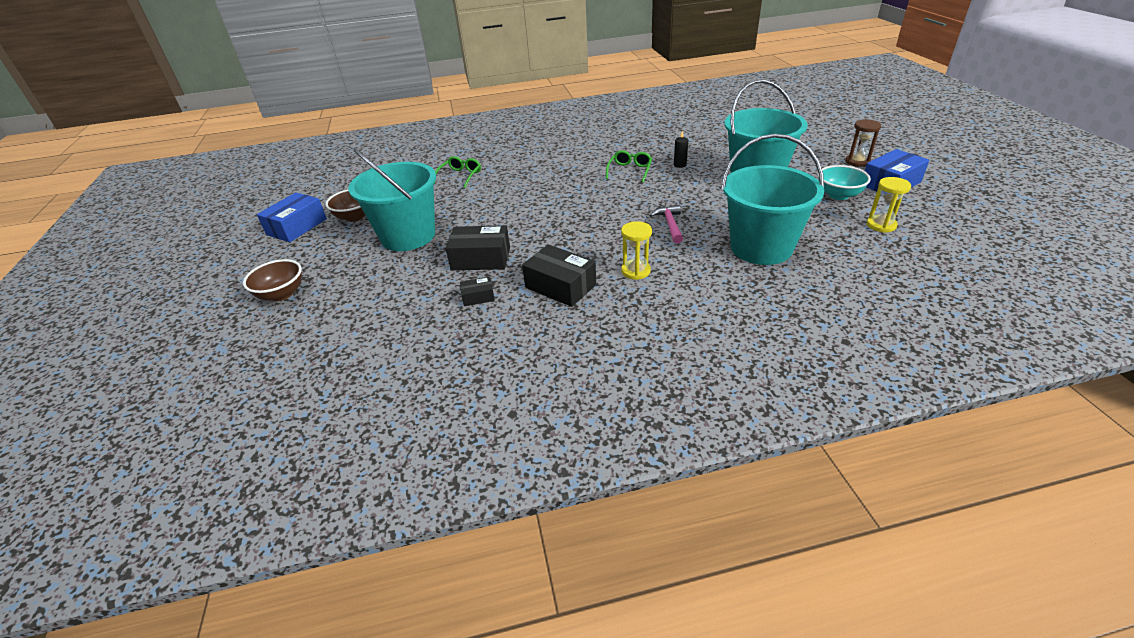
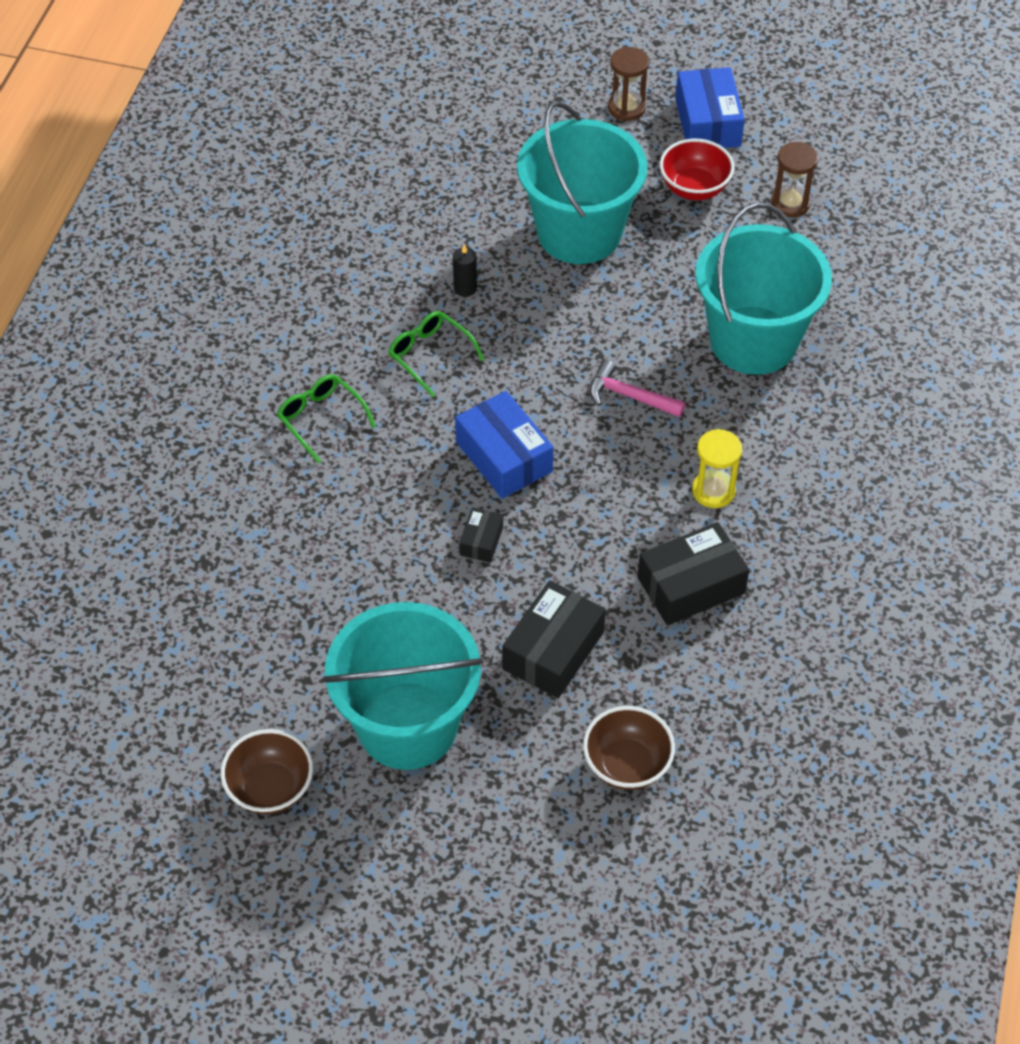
camera: 65 degrees left, 15 degrees up
(281, 294) = (464, 943): brown bowl -> brown bowl (627, 765)
(297, 227) = (234, 889): blue box -> blue box (504, 456)
(460, 176) = (241, 585): green glasses -> green glasses (321, 419)
(478, 297) = (652, 687): black box -> black box (481, 541)
(838, 195) = (694, 188): turquoise bowl -> red bowl
(881, 225) = (790, 203): yellow hourglass -> brown hourglass

